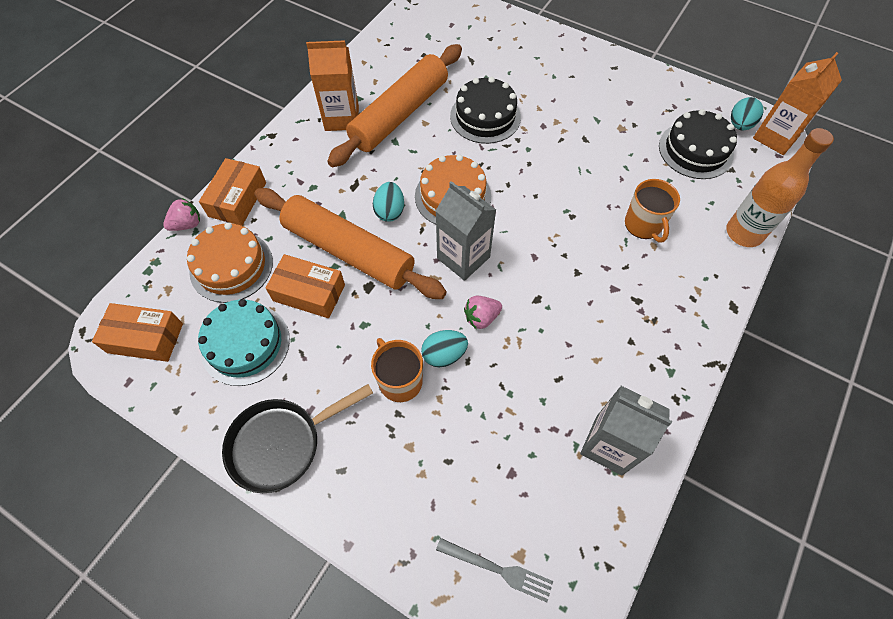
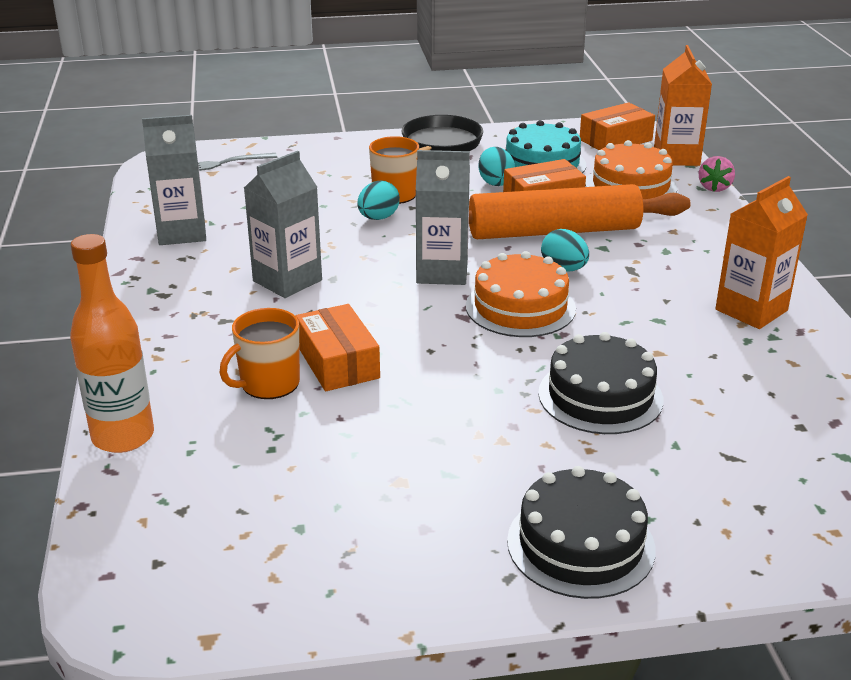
camera: 140 degrees right, 30 degrees down
(237, 199) = (710, 215): orange box -> orange box (338, 362)
(400, 114) = (699, 345): orange rolling pin -> none
(481, 317) = (373, 247): pink strawberry -> none
(569, 317) = (287, 281): none -> grey carton
(643, 225) = (268, 384): orange mug -> orange mug turned 75 degrees counterclockwise
(695, 150) = (258, 509): black cake -> black cake (580, 544)
(739, 125) = (204, 593): turquoise egg -> turquoise egg (495, 182)
(775, 137) = (125, 605): orange carton -> orange carton (676, 157)

